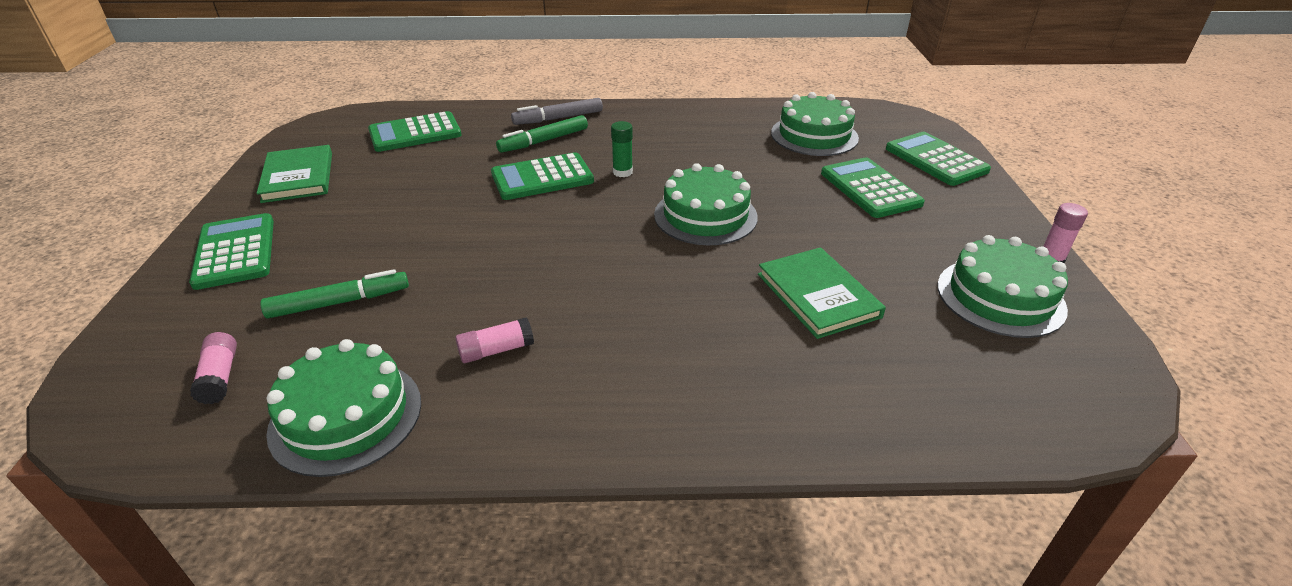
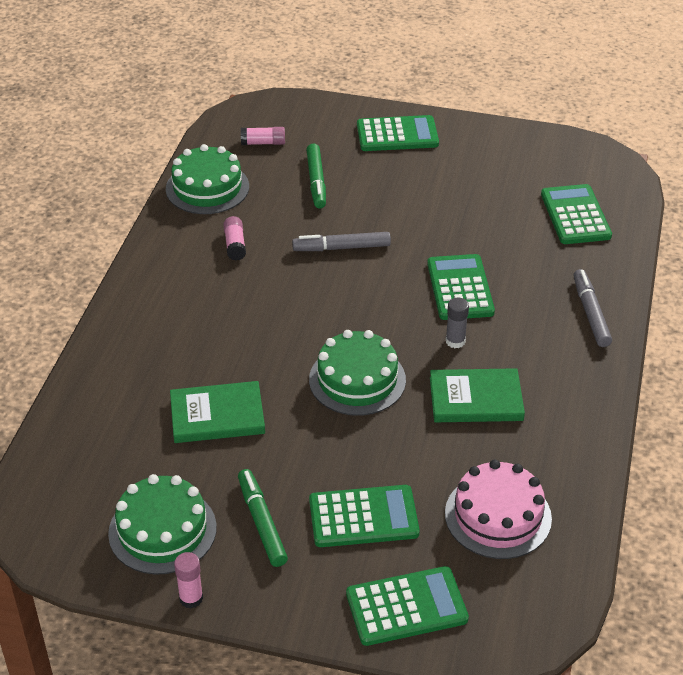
camera: 105 degrees right, 5 degrees up
(298, 177) = (503, 154): green book -> green book (476, 399)
(488, 258) = (341, 248): none -> grey marker
(544, 141) = (537, 297): green marker -> green marker (262, 522)
(622, 172) = (455, 341): green glue stick -> grey glue stick
(814, 135) = (498, 516): green cake -> pink cake

